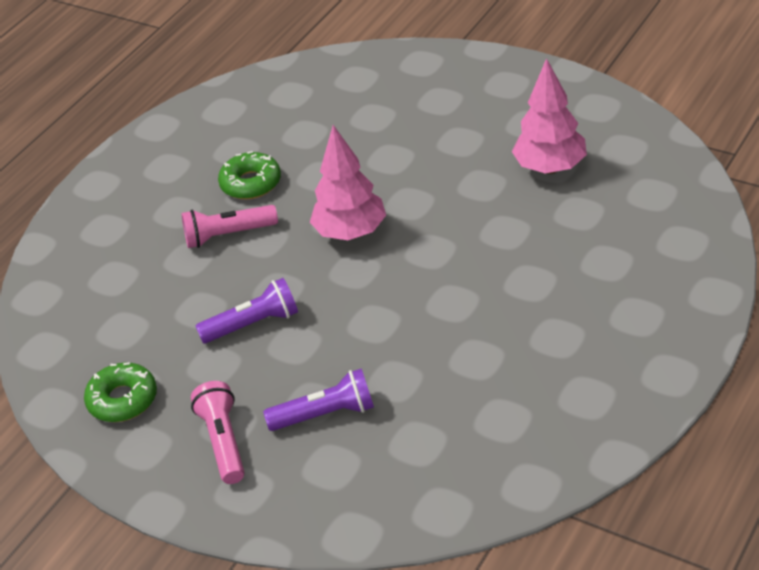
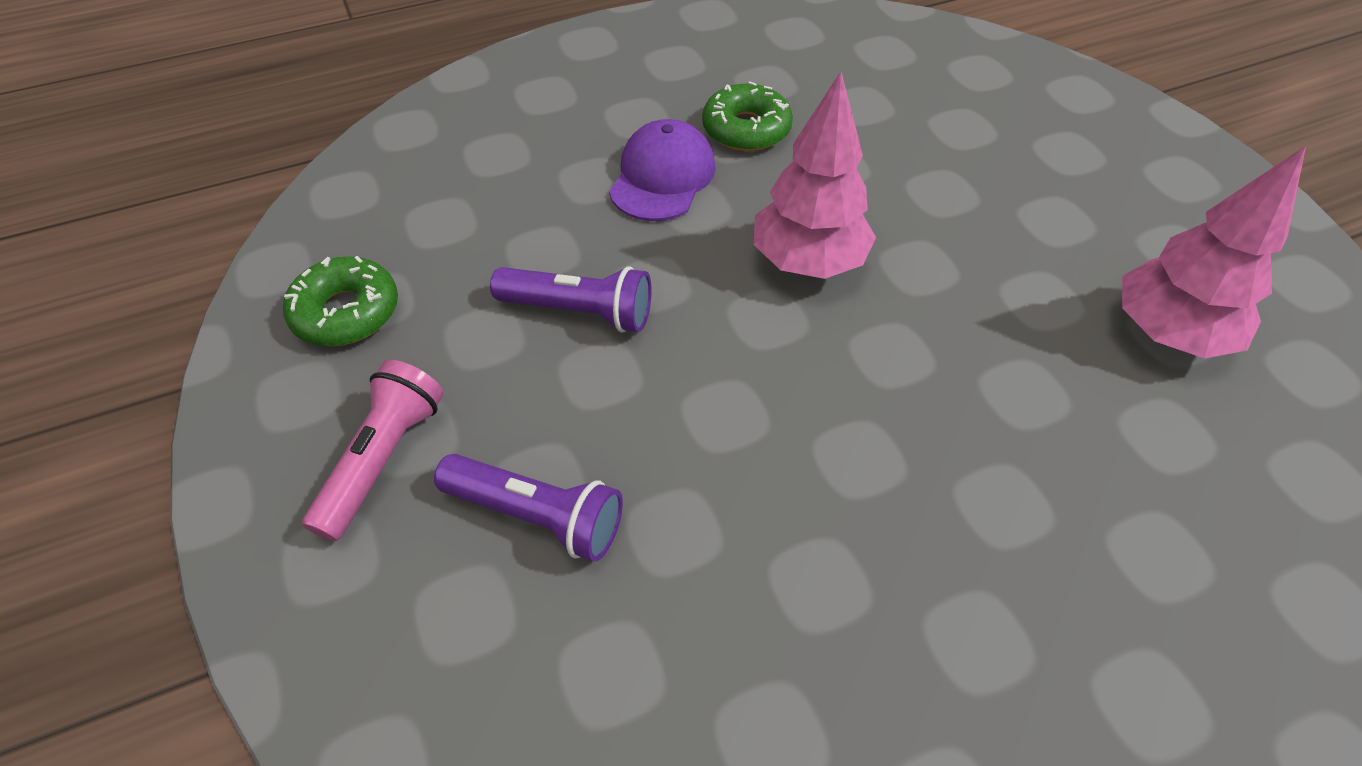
camera: 30 degrees right, 10 degrees up
(228, 235) = (662, 177): pink flashlight -> purple cap

